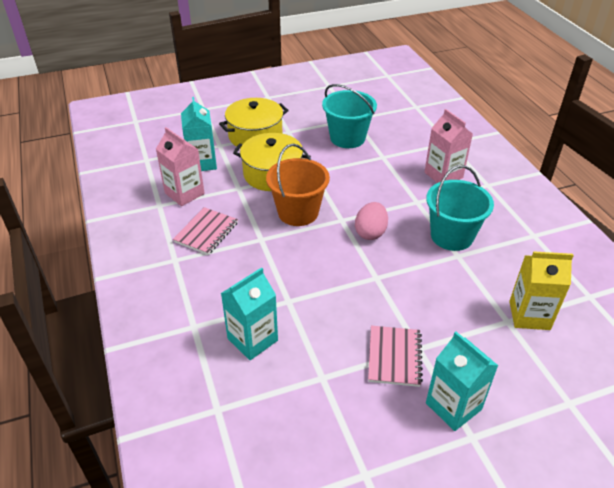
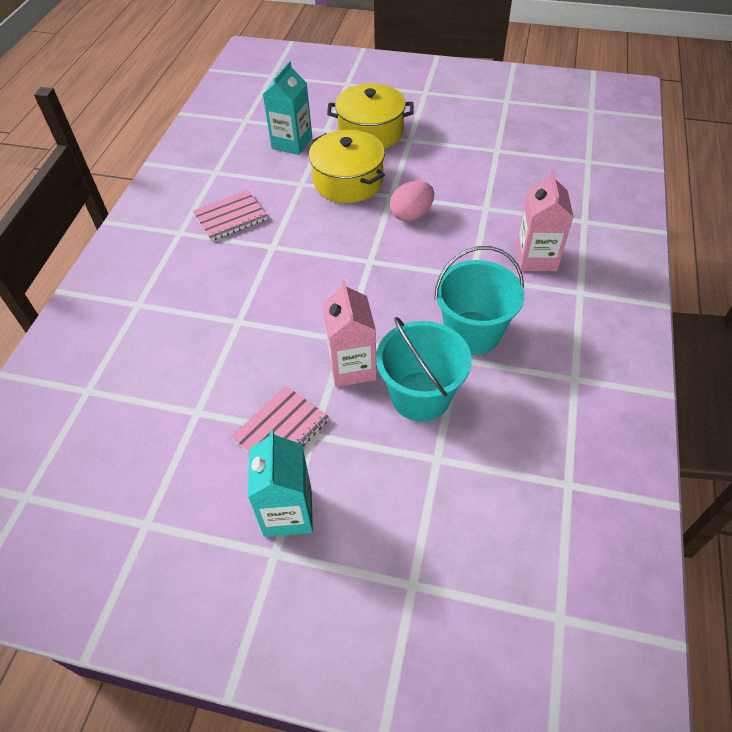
camera: 35 degrees right, 10 degrees up
(184, 193) = (247, 169): pink carton -> pink carton (352, 367)
(252, 339) = (173, 342): turquoise carton -> none
(298, 212) = (334, 234): orange bucket -> none
(347, 138) = (467, 170): turquoise bucket -> turquoise bucket (420, 396)
(370, 232) = (386, 288): pink egg -> pink egg (411, 215)
(529, 315) = (469, 466): yellow carton -> none

